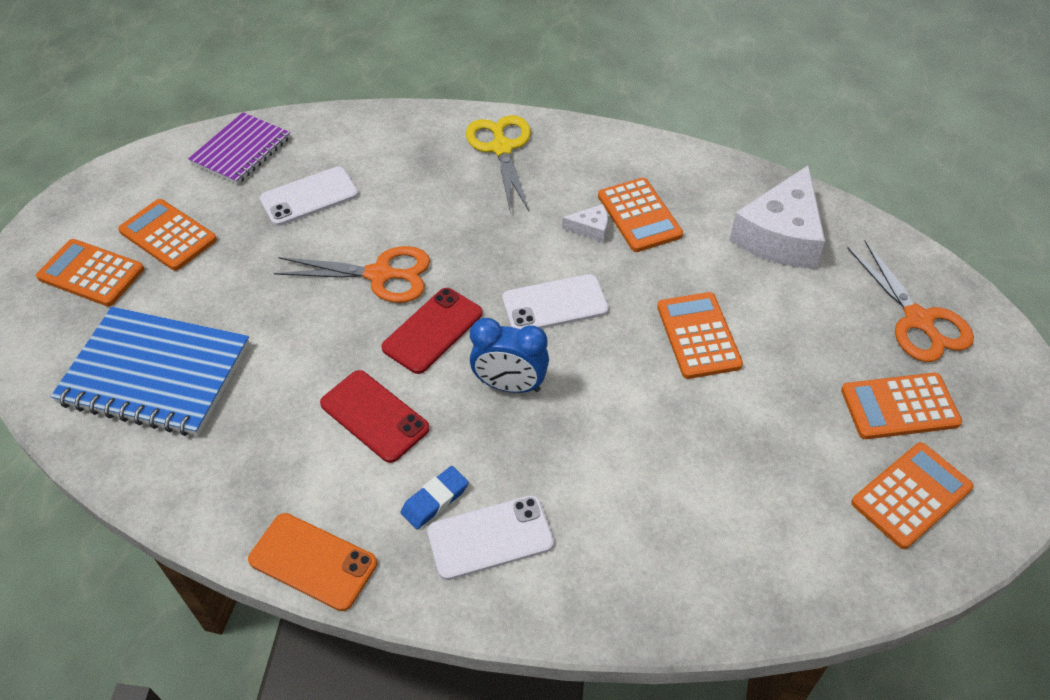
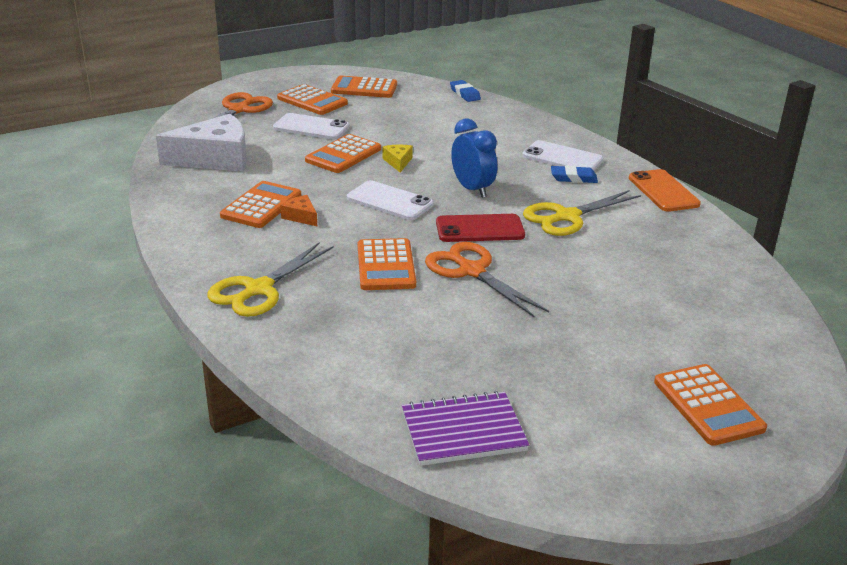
camera: 135 degrees left, 20 degrees down
(155, 374) = (696, 307): blue notebook -> none
(168, 235) = (610, 395): orange calculator -> orange calculator (386, 265)
(309, 197) = (453, 350): white phone -> white phone (311, 127)
(374, 416) = (567, 217): red phone -> yellow scissors
(590, 228) = (301, 217): white cheese -> orange cheese
(635, 369) = (398, 162): none -> yellow cheese
(795, 609) = (465, 94): none -> blue eraser

